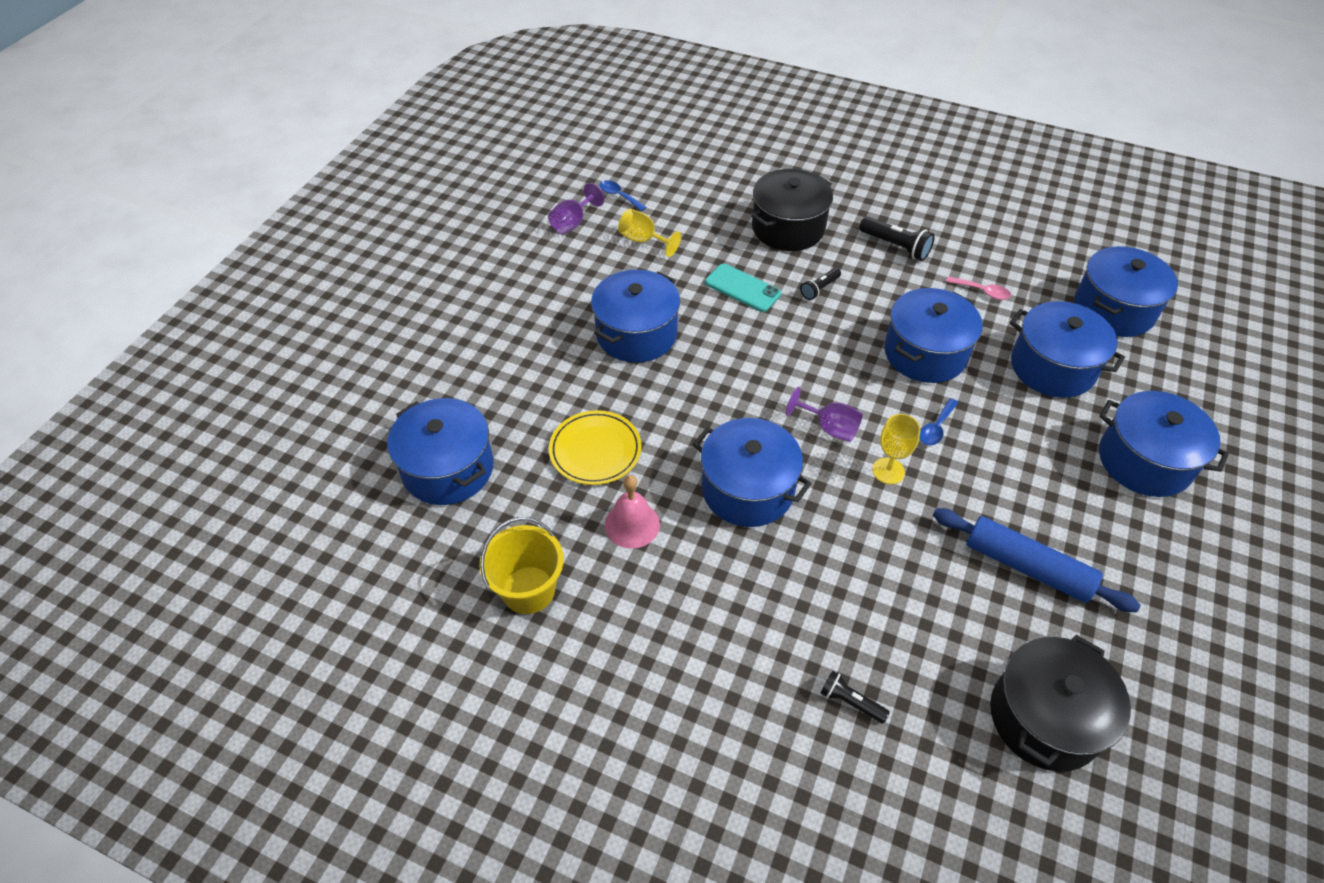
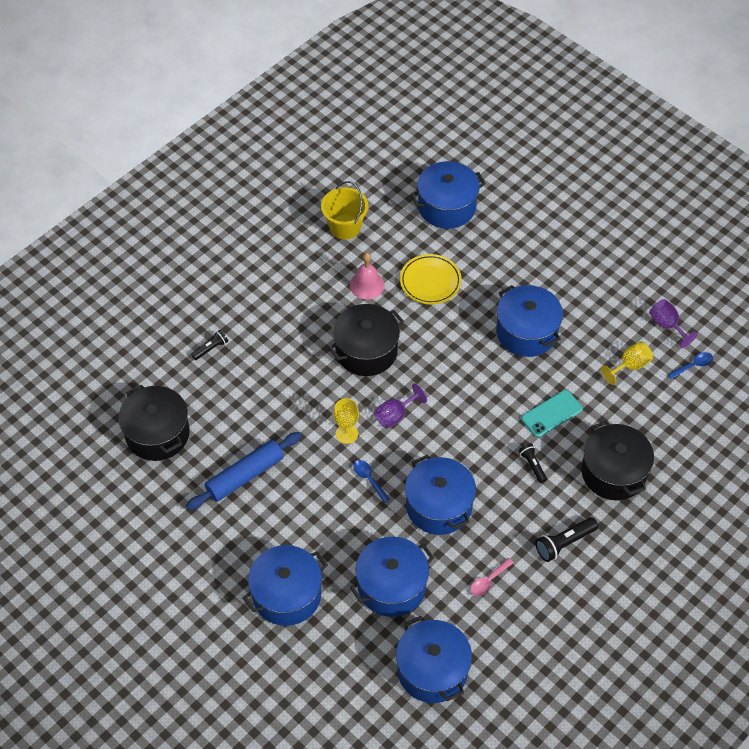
camera: 110 degrees right, 5 degrees up
(747, 489) = (366, 351): blue pot -> black pot

